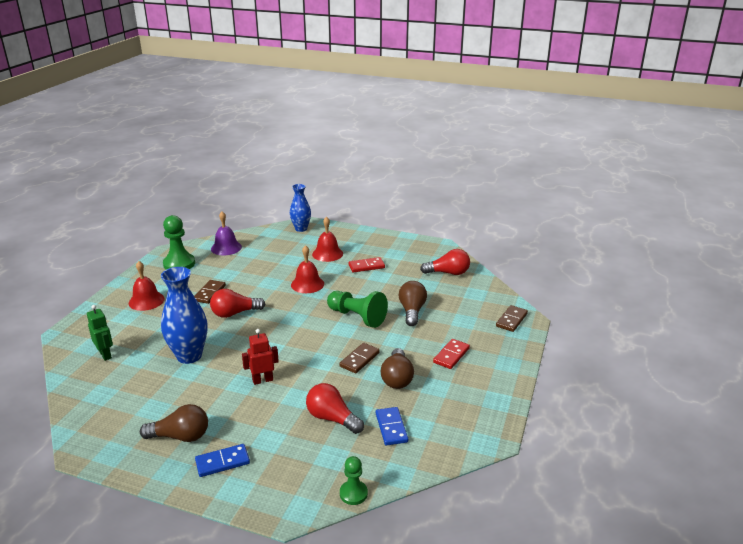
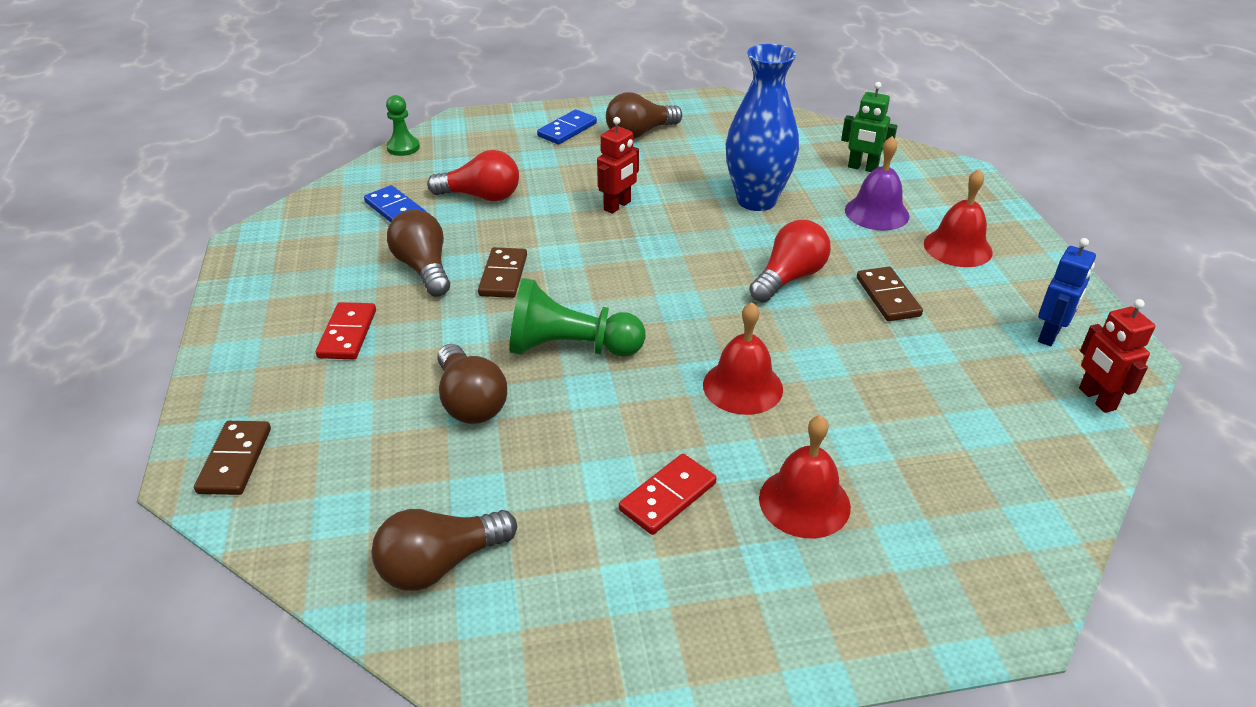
camera: 150 degrees right, 10 degrees up
(179, 264) = (1050, 335): green pawn -> blue robot
(202, 246) = (1096, 399): none -> red robot
(226, 248) = (1045, 417): purple bell -> purple bell (876, 213)
(301, 229) = (991, 579): blue vase -> none
(448, 273) = (440, 564): red light bulb -> brown light bulb

